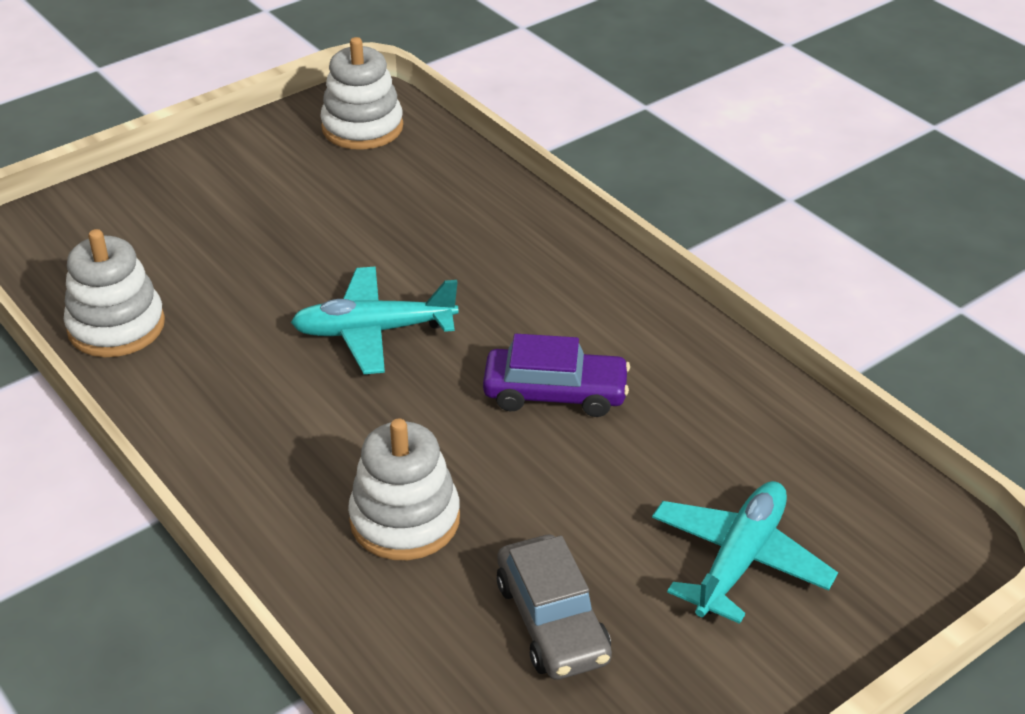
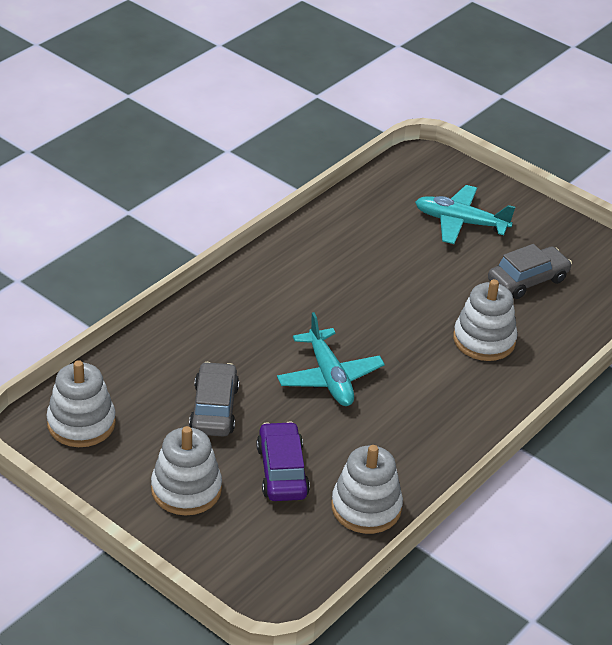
camera: 105 degrees left, 0 degrees up
(221, 190) = (186, 489): none -> white stacking toy
(349, 224) = (214, 409): none -> grey car
(555, 393) = (361, 293): purple car -> purple car (282, 471)

